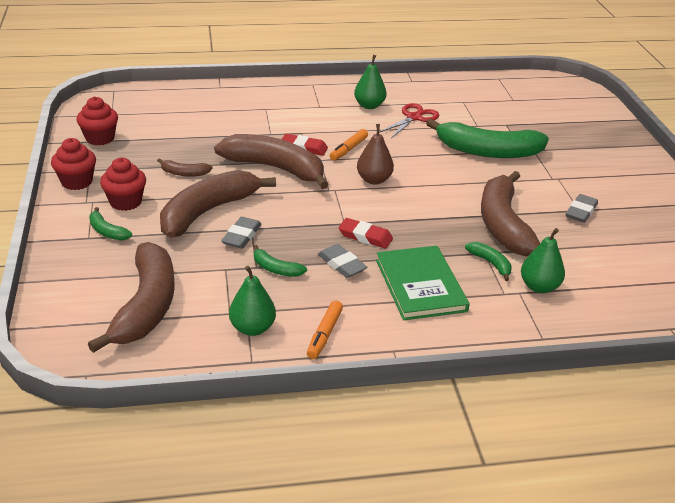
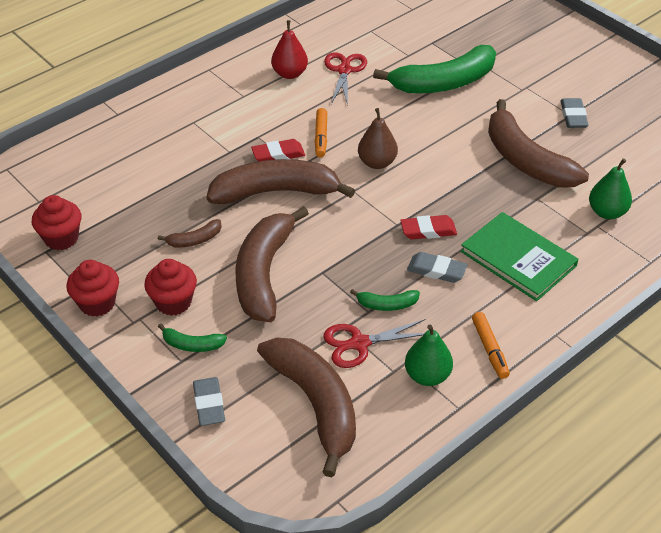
camera: 30 degrees left, 10 degrees up
(225, 284) = (359, 343): none -> red scissors
(241, 236) = (322, 285): grey eraser -> grey eraser (209, 404)
(369, 106) = (290, 74): green pear -> red pear
(490, 263) = (551, 207): green banana -> none

